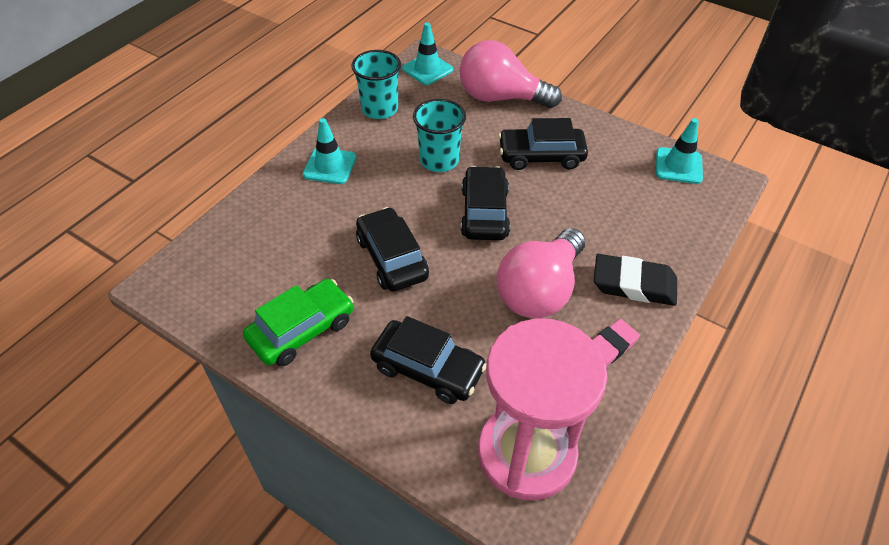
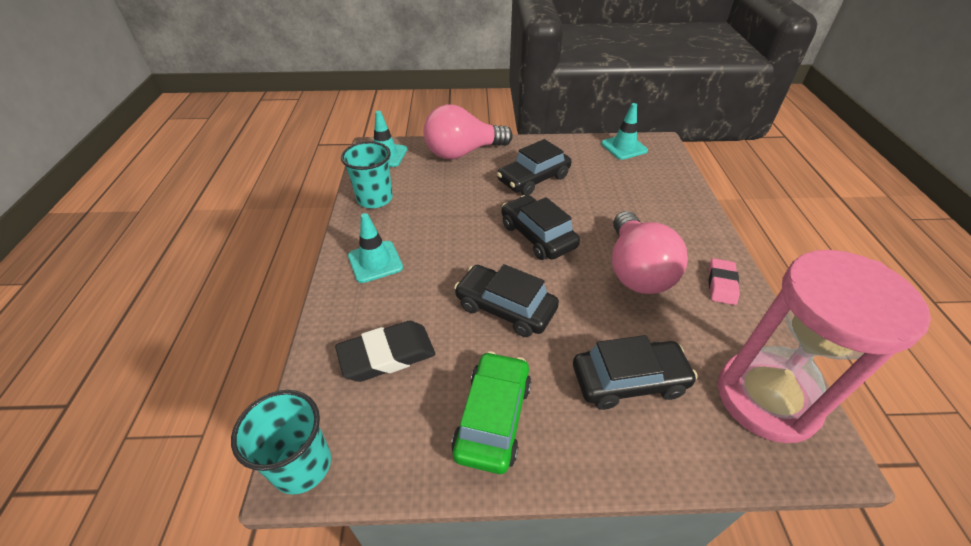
camera: 35 degrees left, 5 degrees down
(439, 160) = (463, 215): turquoise cup -> turquoise cup (302, 465)
(634, 284) = (685, 233): black eraser -> black eraser (387, 355)

